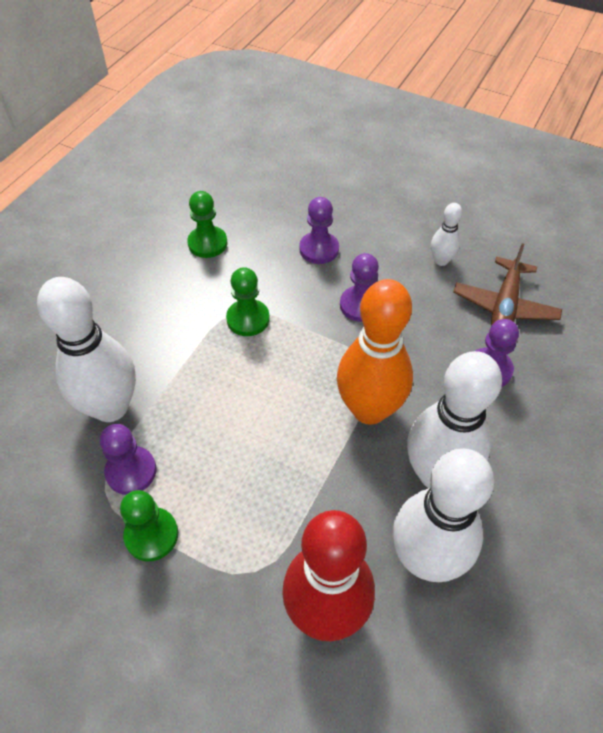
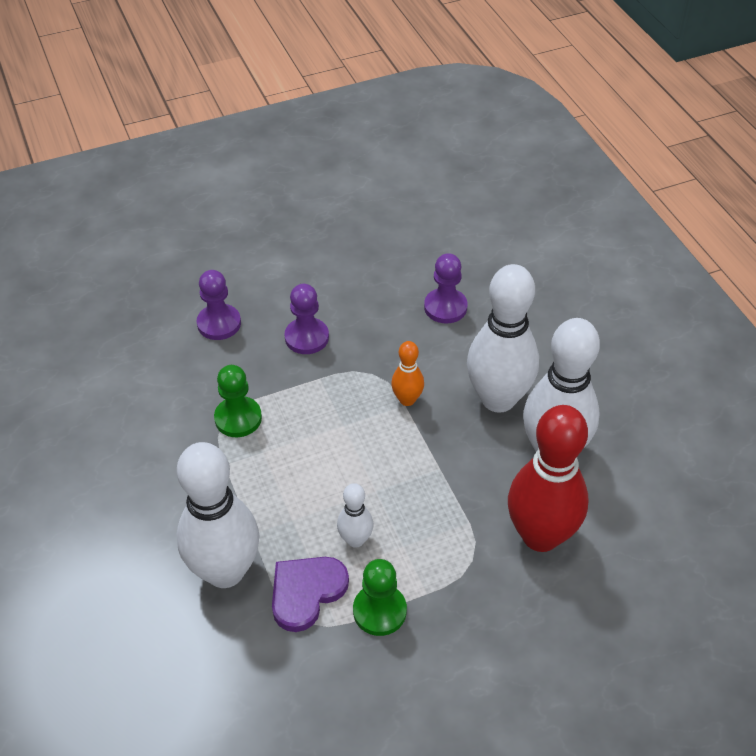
camera: 50 degrees left, 5 degrees down
(131, 471) = (306, 592): purple pawn -> purple heart
(207, 243) = (119, 393): green pawn -> none
(369, 409) = (407, 399): orange bowling pin -> orange bowling pin, size x0.47
(441, 260) = (320, 259): white bowling pin -> white bowling pin (355, 540)
(504, 306) = (402, 257): brown plane -> none

